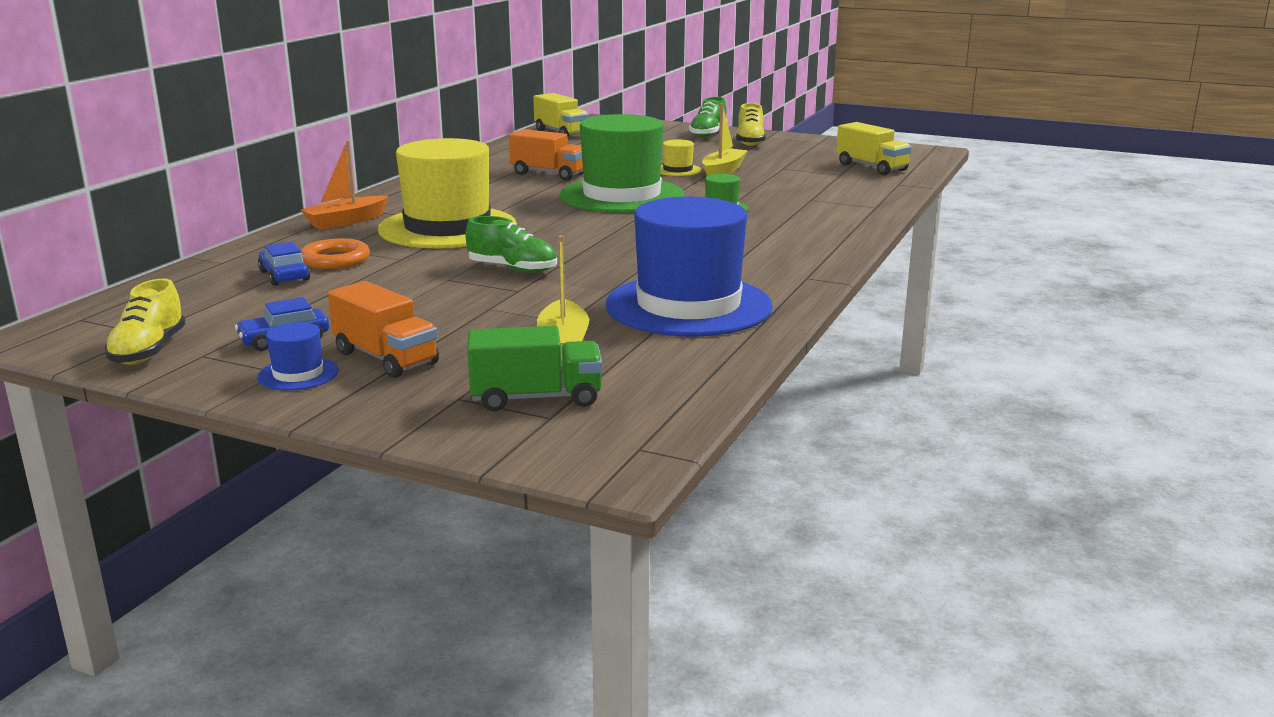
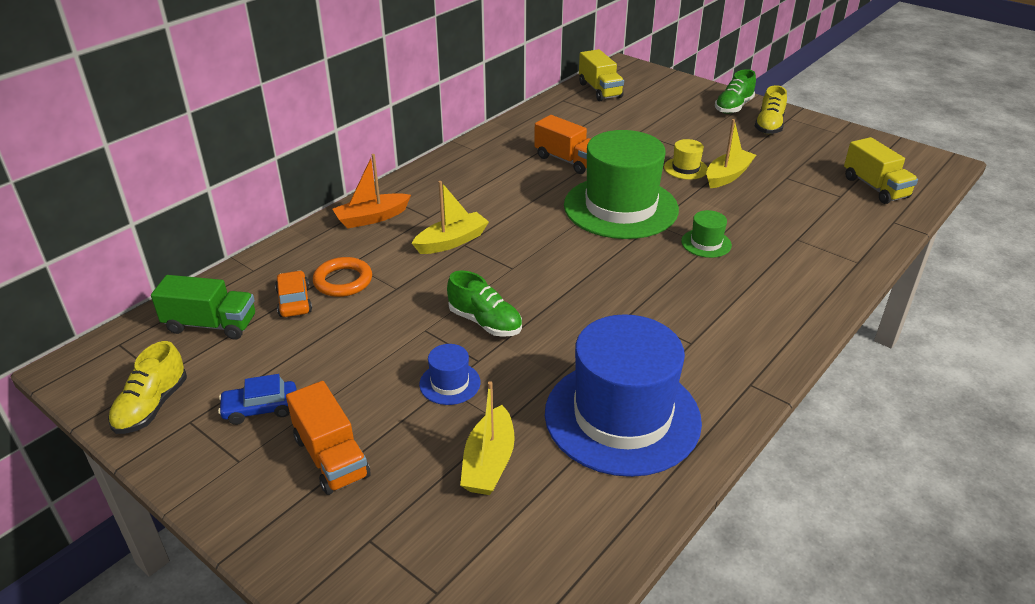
camera: 15 degrees right, 15 degrees up
(284, 276) = (294, 301): blue car -> orange car
(298, 374) = (253, 469): blue hat -> blue hat (450, 383)
(447, 228) = (452, 241): yellow hat -> yellow boat
(536, 398) = (435, 556): green truck -> green truck (211, 325)

